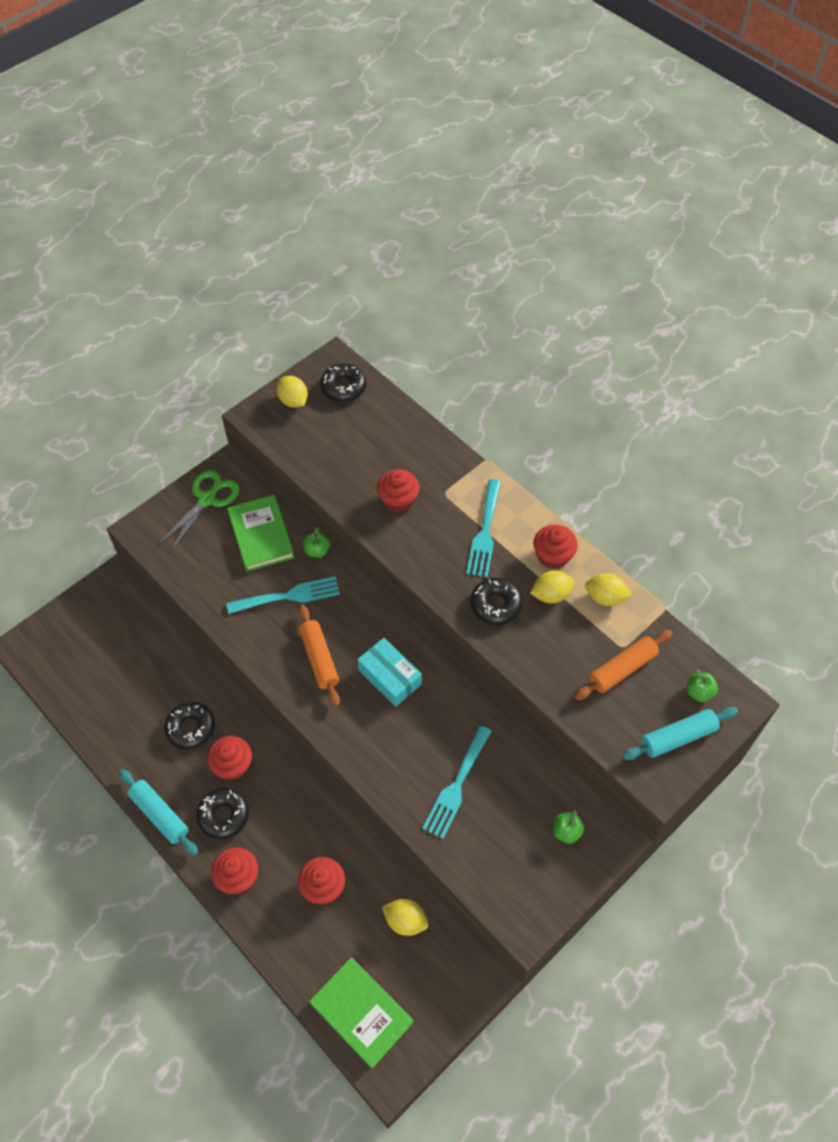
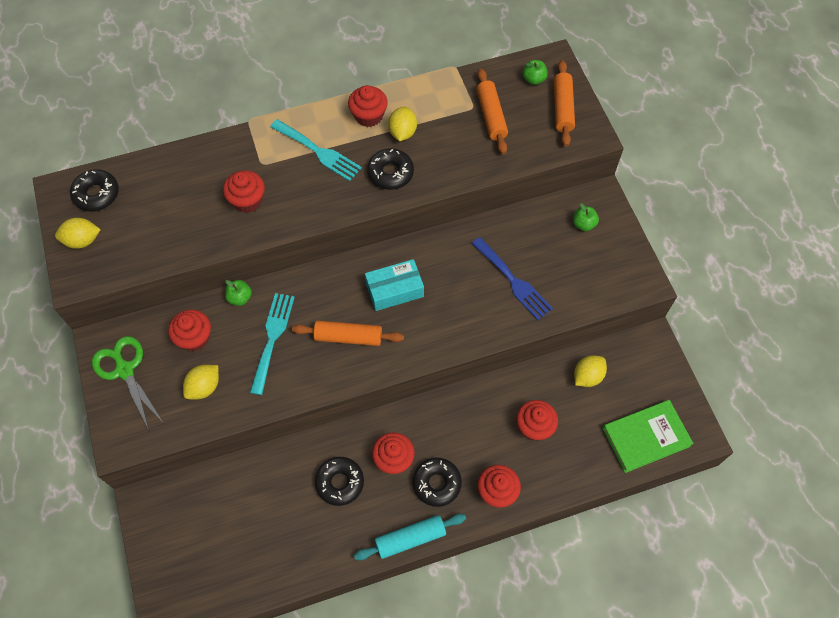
camera: 65 degrees left, 5 degrees up
(261, 535) = (194, 338): green book -> red cupcake
(456, 786) = (513, 281): turquoise fork -> blue fork
(605, 597) = (425, 99): yellow lemon -> yellow lemon (204, 387)
(678, 737) = (562, 108): turquoise rolling pin -> orange rolling pin

